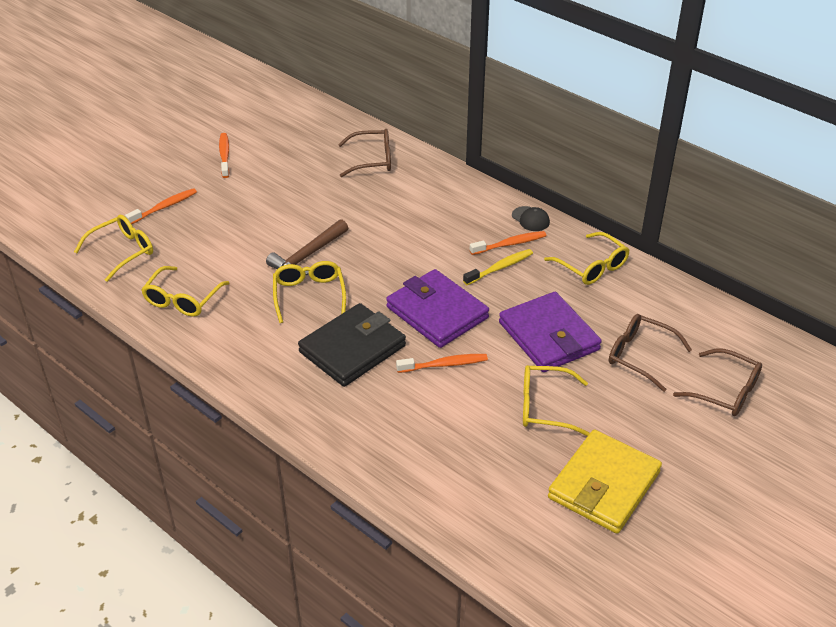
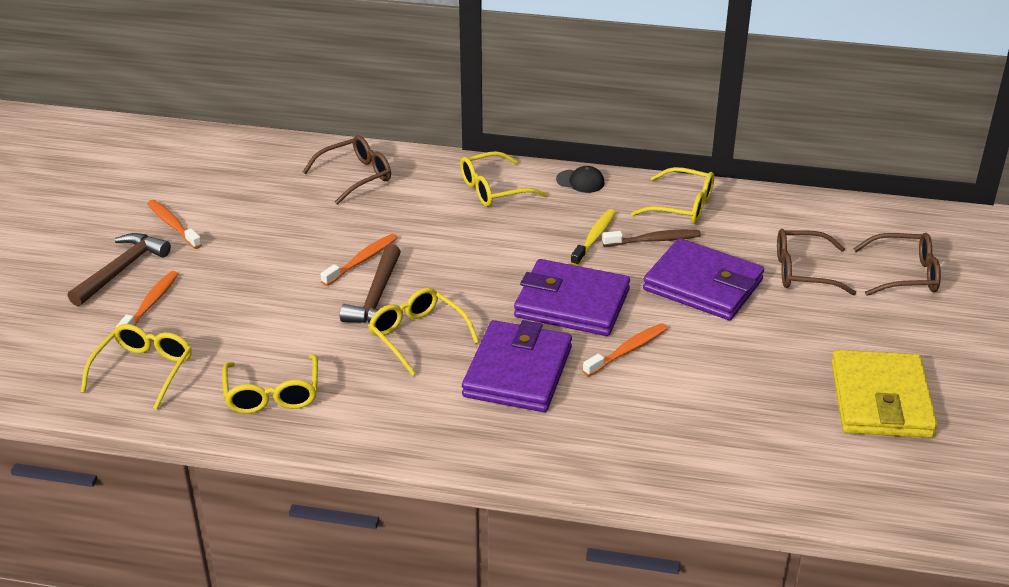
camera: 30 degrees left, 5 degrees down
(168, 176) = (122, 269): none -> brown hammer
(352, 349) = (517, 372): black wallet -> purple wallet
(510, 244) = (583, 212): orange toothbrush -> orange toothbrush (362, 260)
(544, 286) = (654, 240): none -> brown toothbrush
(544, 407) = (761, 352): yellow glasses -> yellow glasses (493, 189)

